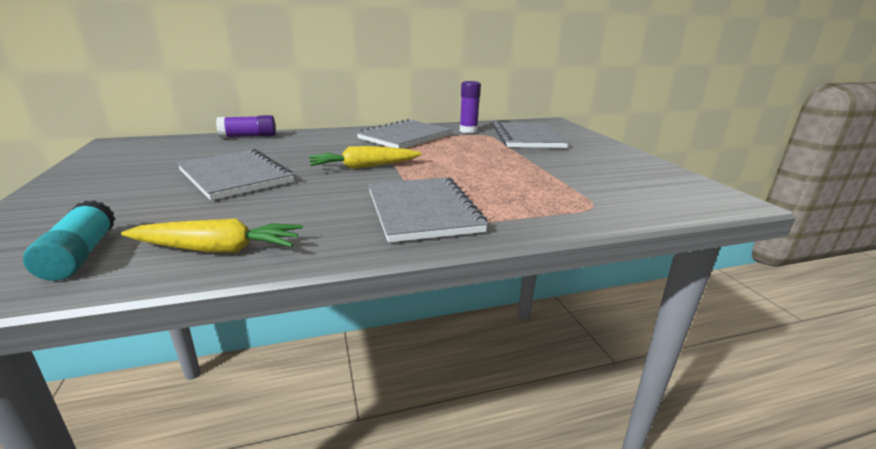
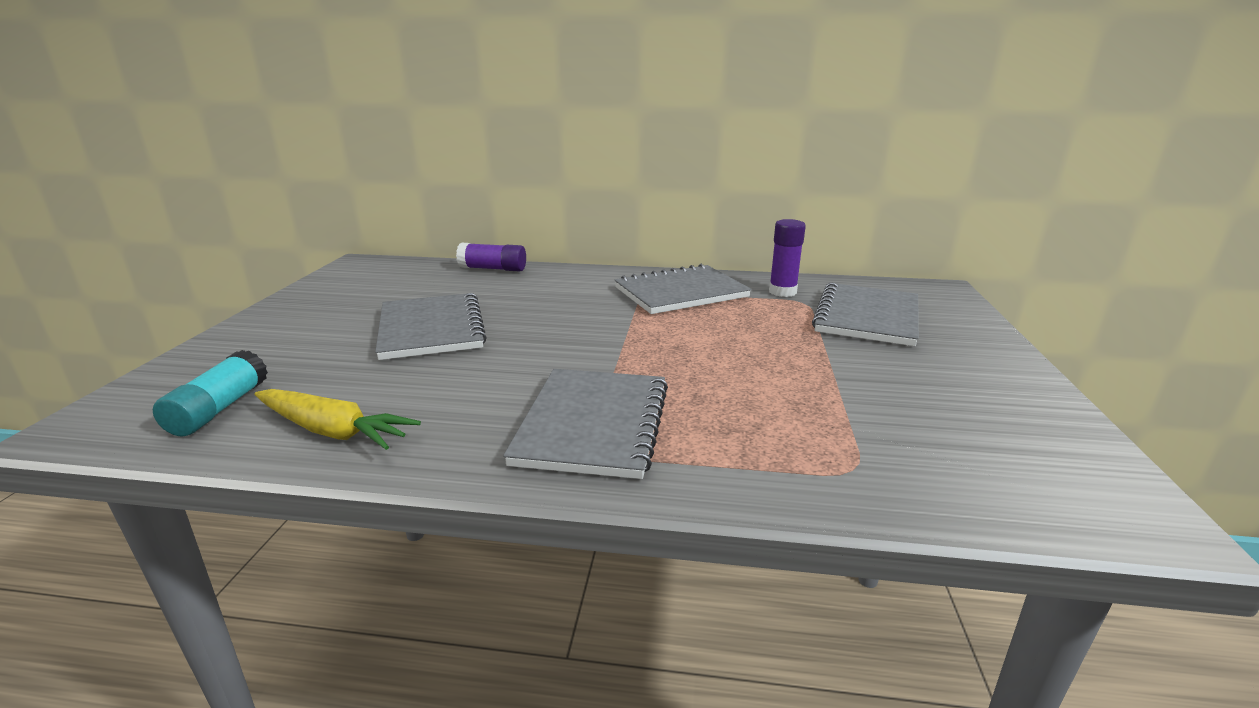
camera: 25 degrees right, 0 degrees up
(364, 167) = (584, 337): yellow carrot -> none

